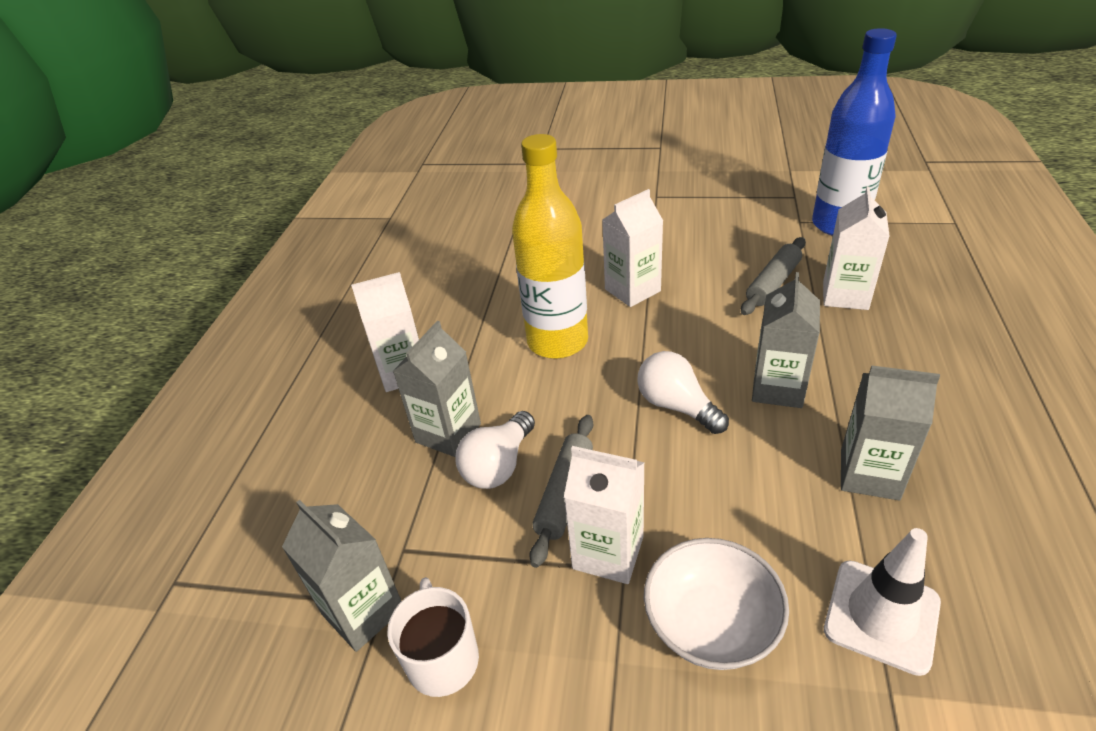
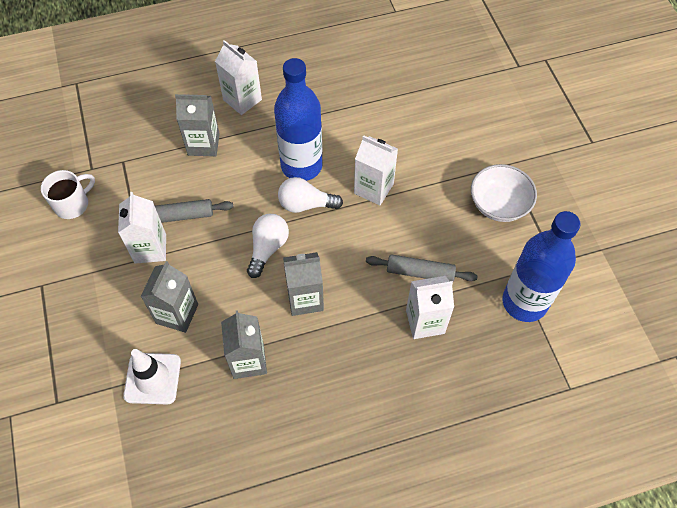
camera: 60 degrees right, 20 degrees up
(363, 611) = (85, 163): grey carton -> grey carton (177, 314)
(498, 465) = (189, 178): white light bulb -> white light bulb (306, 204)
(557, 341) = (301, 166): yellow bottle -> blue bottle
(711, 624) = (124, 305): white bowl -> white bowl (499, 204)

